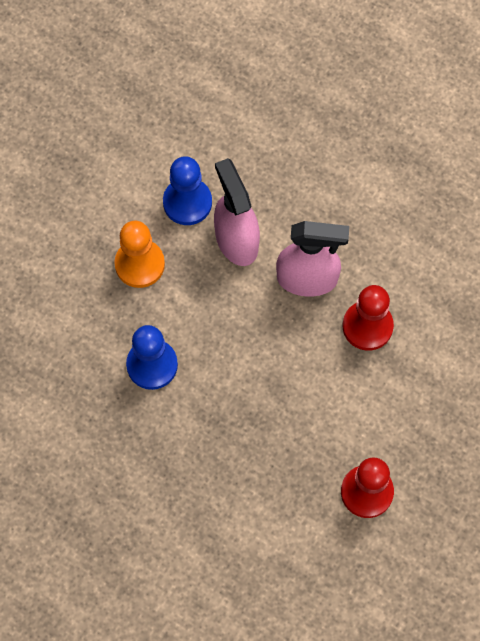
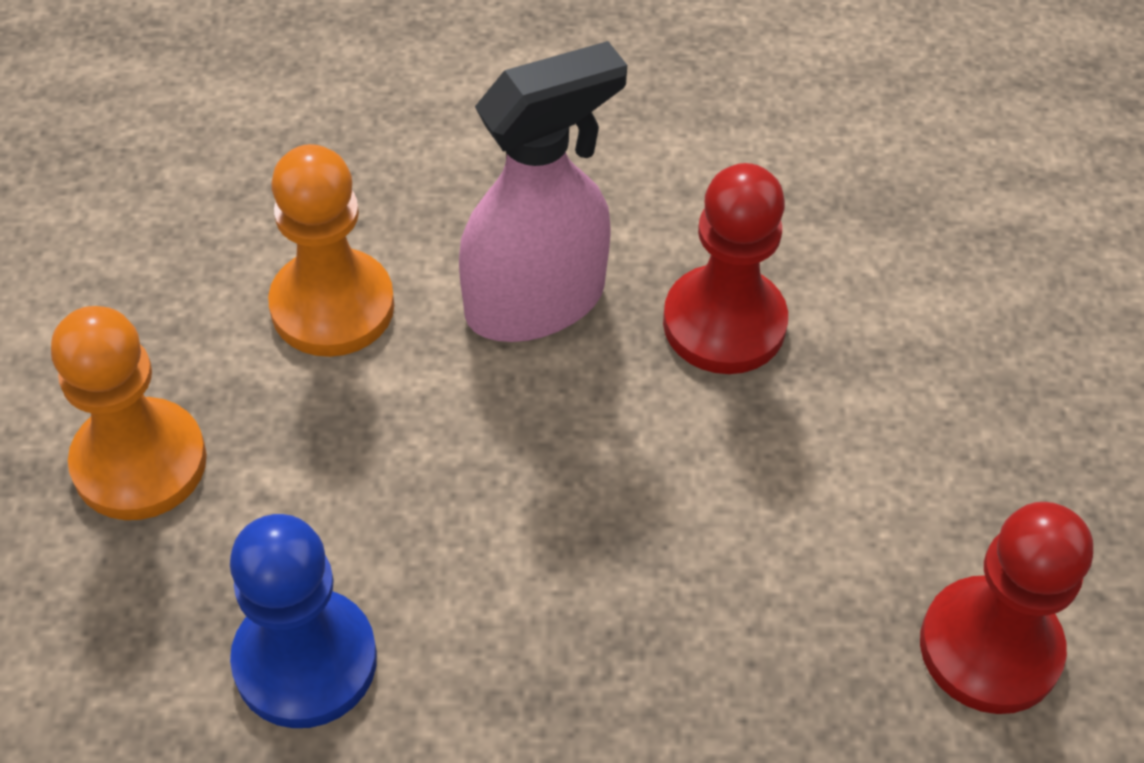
camera: 35 degrees left, 15 degrees down
(187, 202) = (176, 290): blue pawn -> none
(236, 240) = (332, 306): pink spray bottle -> orange pawn

